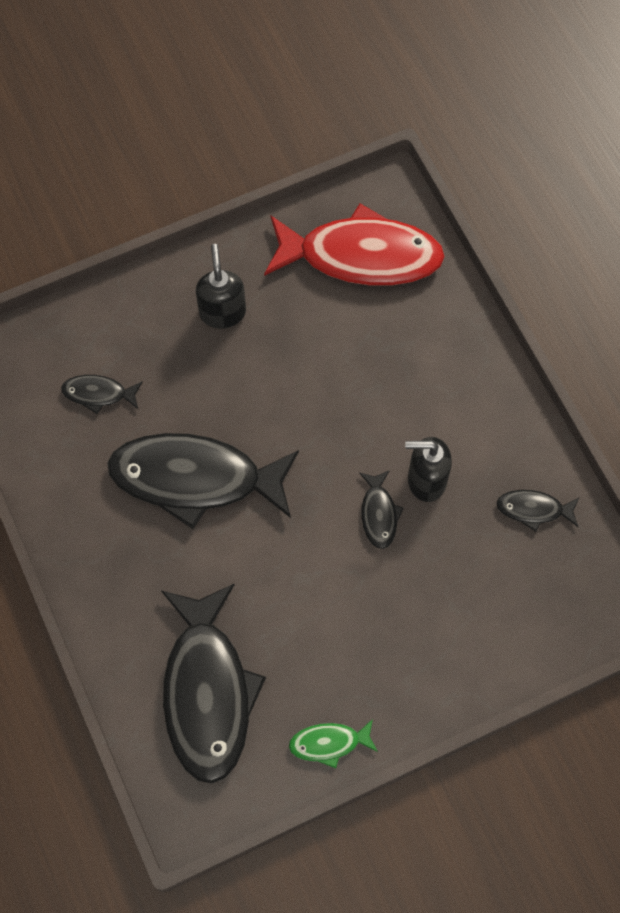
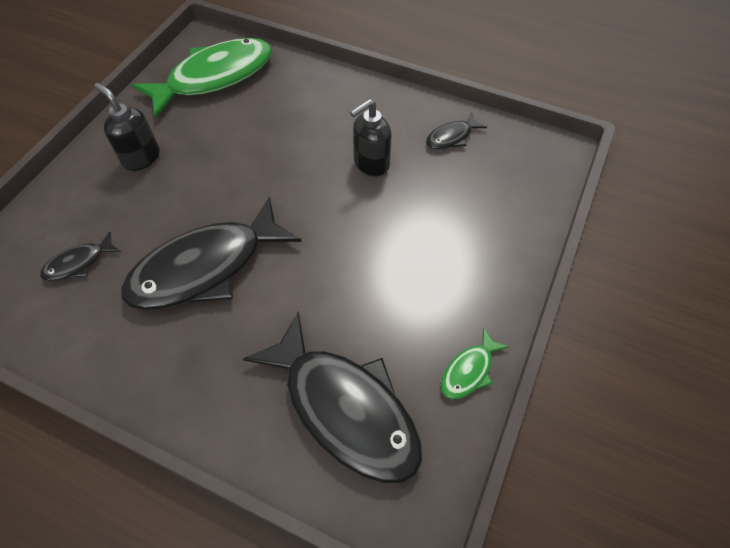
camera: 40 degrees left, 10 degrees down
(361, 256) = (215, 77): red fish -> green fish
(379, 514) = (359, 202): black fish -> none

